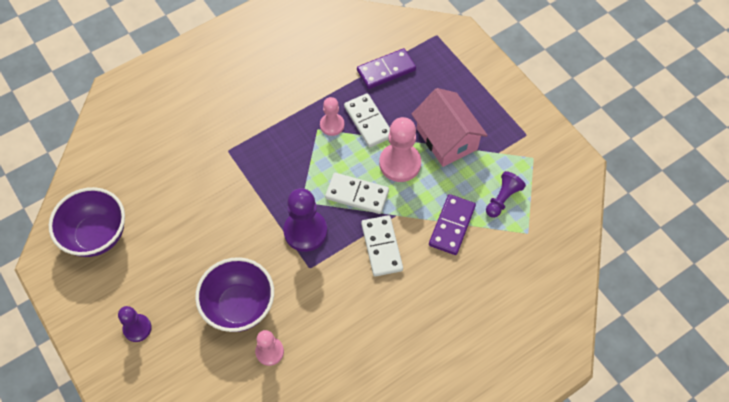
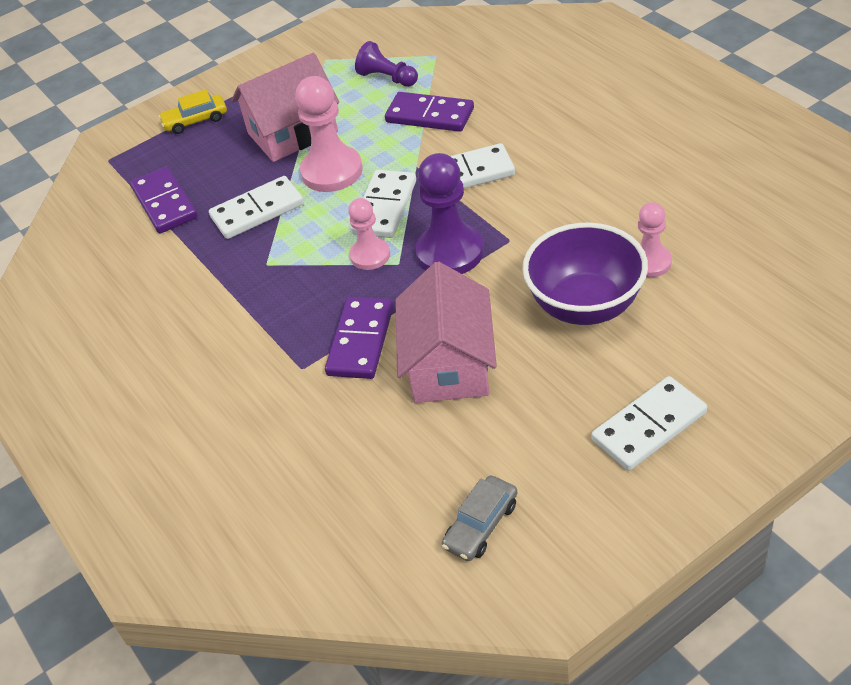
camera: 85 degrees left, 15 degrees down
(97, 235) = (481, 525): purple bowl -> grey car
(137, 328) = (649, 426): purple pawn -> white domino
(211, 226) = (449, 364): none -> pink house
(241, 180) = (361, 341): none -> purple domino
(332, 125) = (260, 249): pink pawn -> pink pawn (370, 255)
(470, 80) = (195, 120): none -> yellow car

